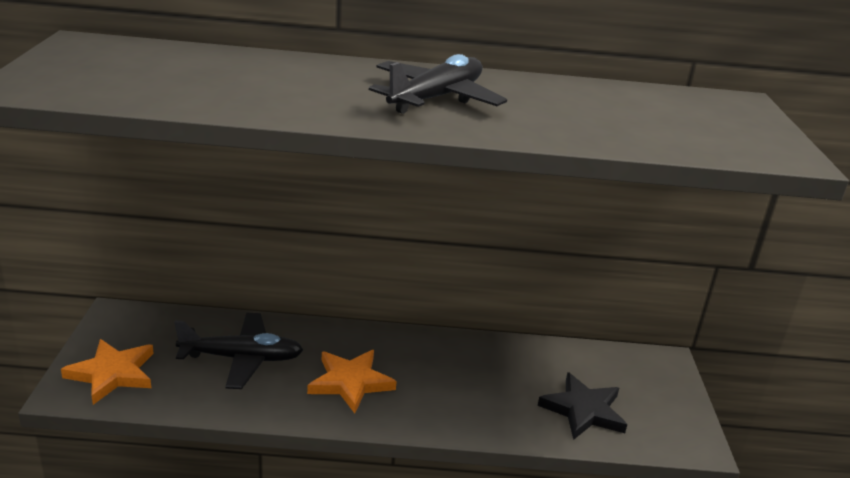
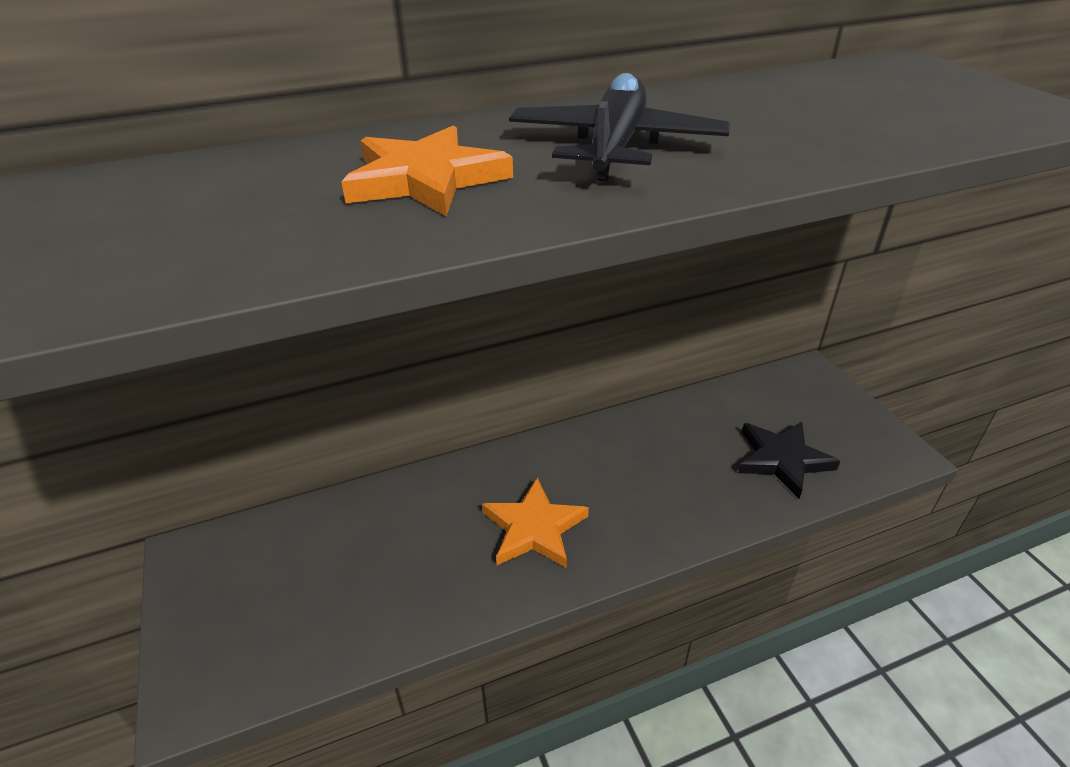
camera: 20 degrees left, 10 degrees up
(112, 373) = (236, 645): orange star -> orange star (425, 179)
(242, 358) = (389, 550): black plane -> none

